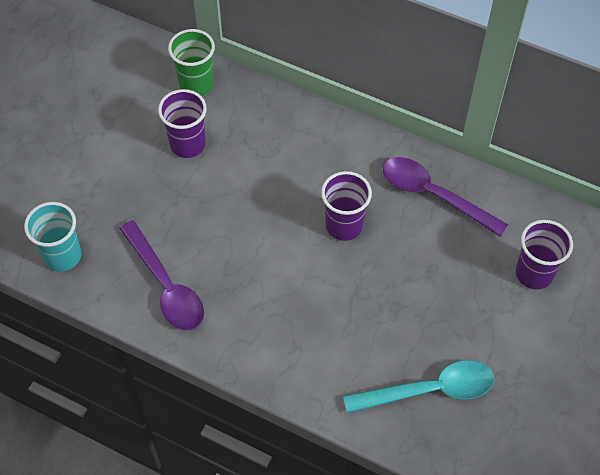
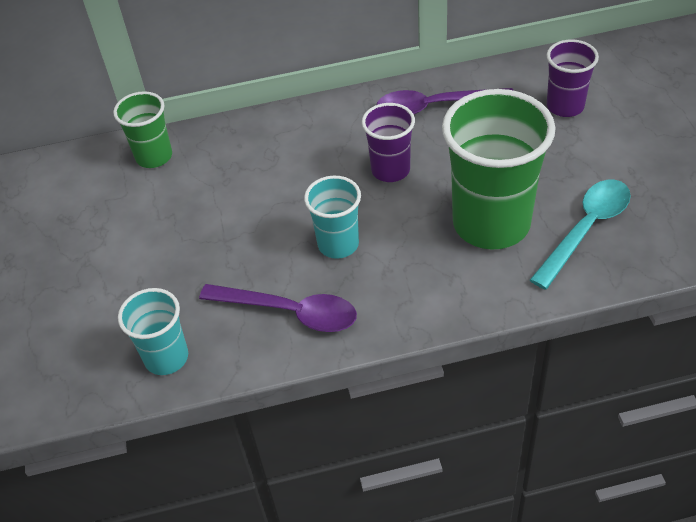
camera: 35 degrees left, 10 degrees down
(188, 144) = (193, 201): purple cup -> none
(247, 258) = (338, 244): none -> turquoise cup
(367, 329) = (491, 223): none -> green cup

